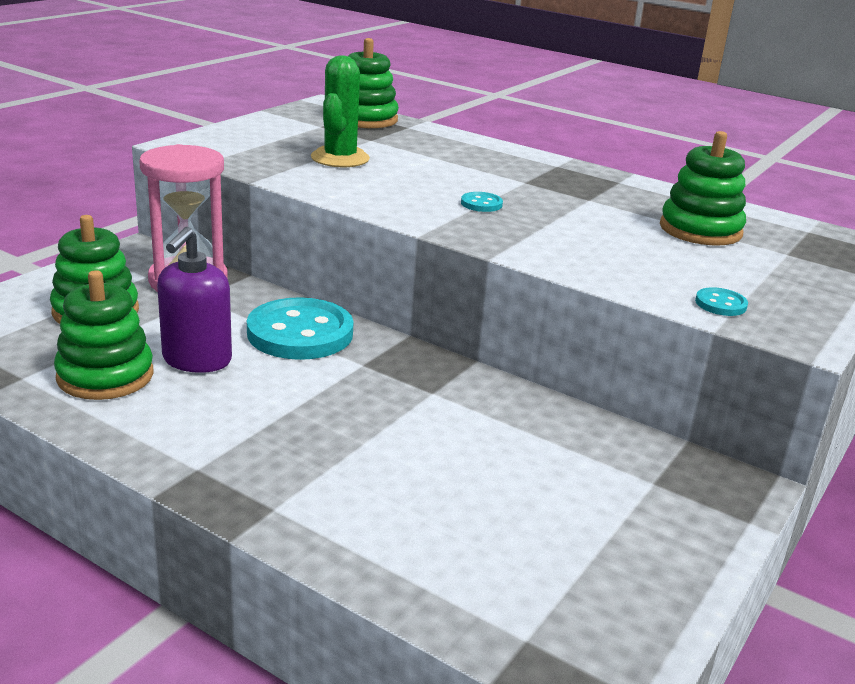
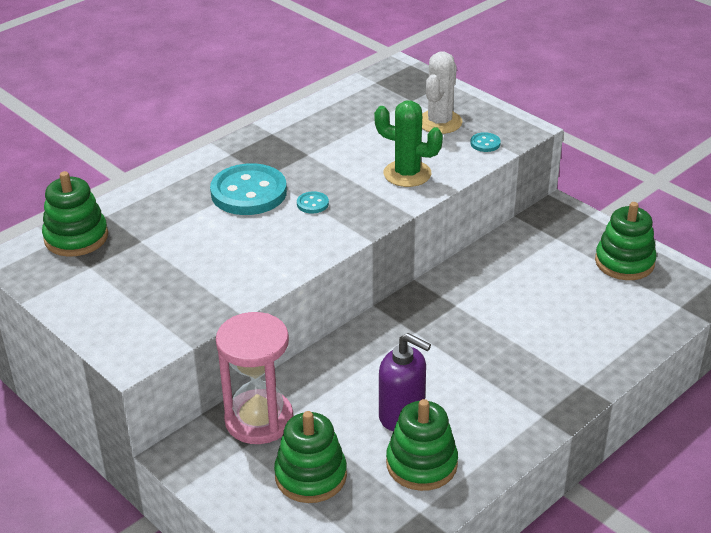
camera: 75 degrees left, 10 degrees up
(300, 333) = (365, 359): turquoise button -> turquoise button (248, 192)
(340, 158) = (192, 263): green cactus -> green cactus (407, 174)
(700, 230) = (371, 122): green stacking toy -> green stacking toy (624, 262)
(747, 272) = (439, 122): none -> white cactus

